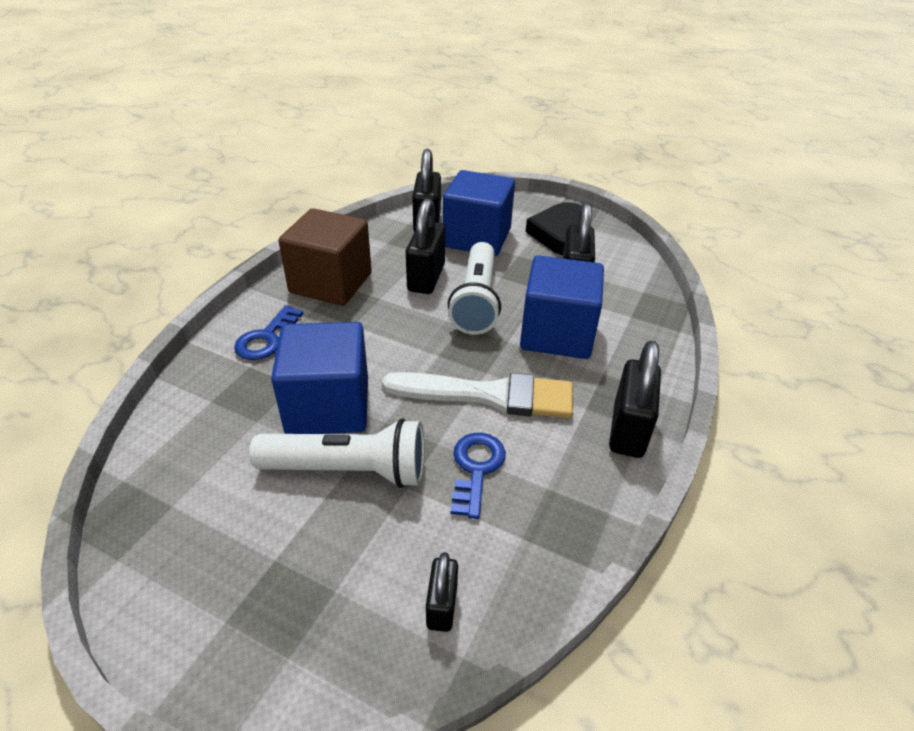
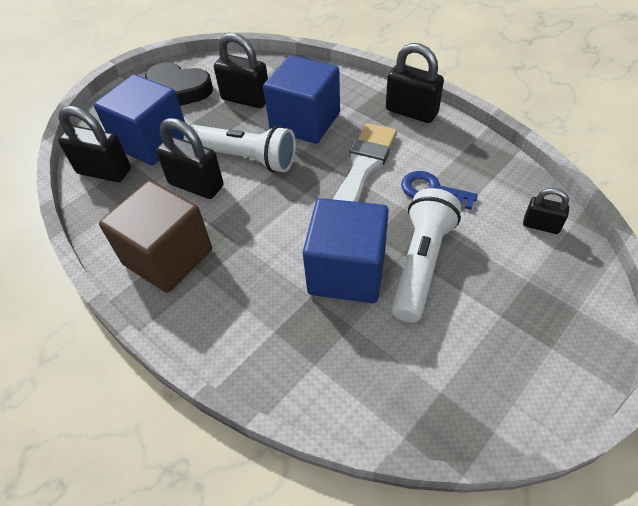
camera: 70 degrees left, 10 degrees up
(266, 338) = (236, 315): blue key -> none

